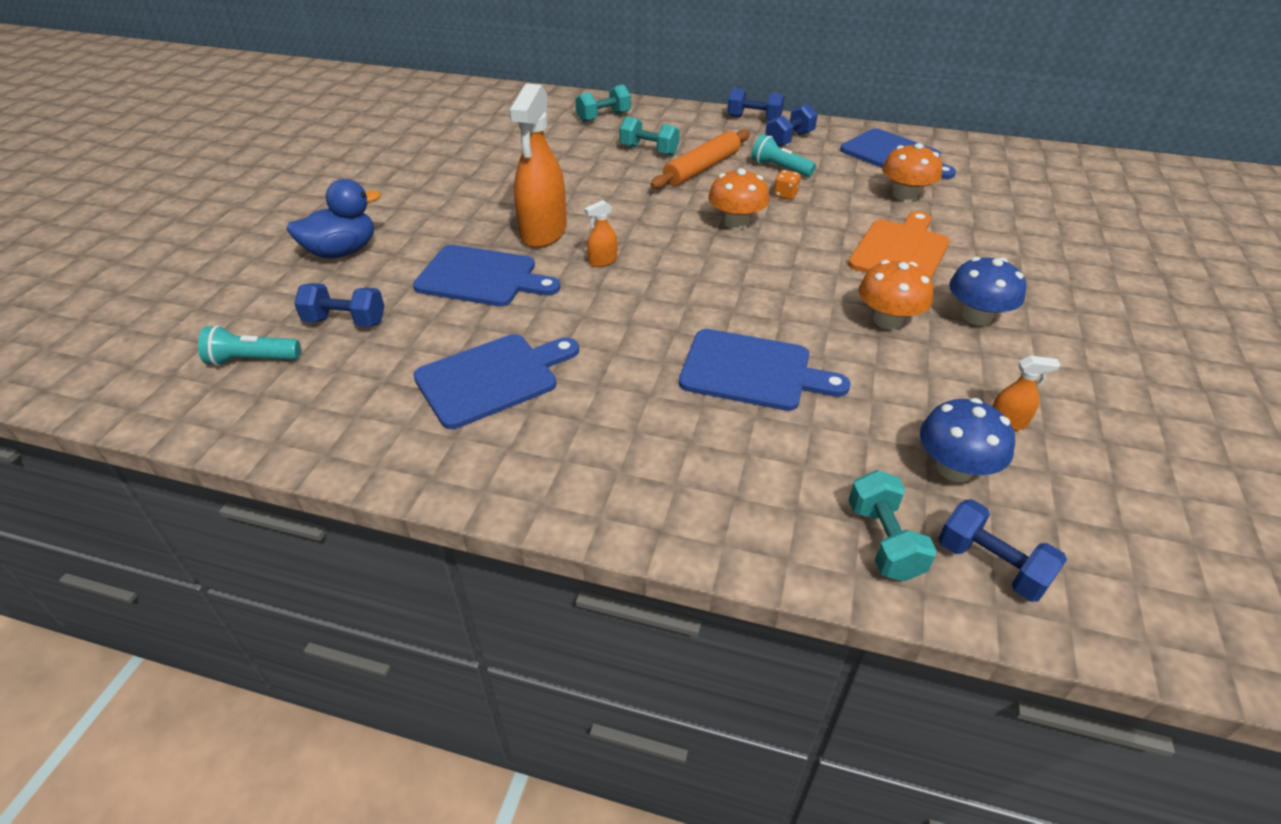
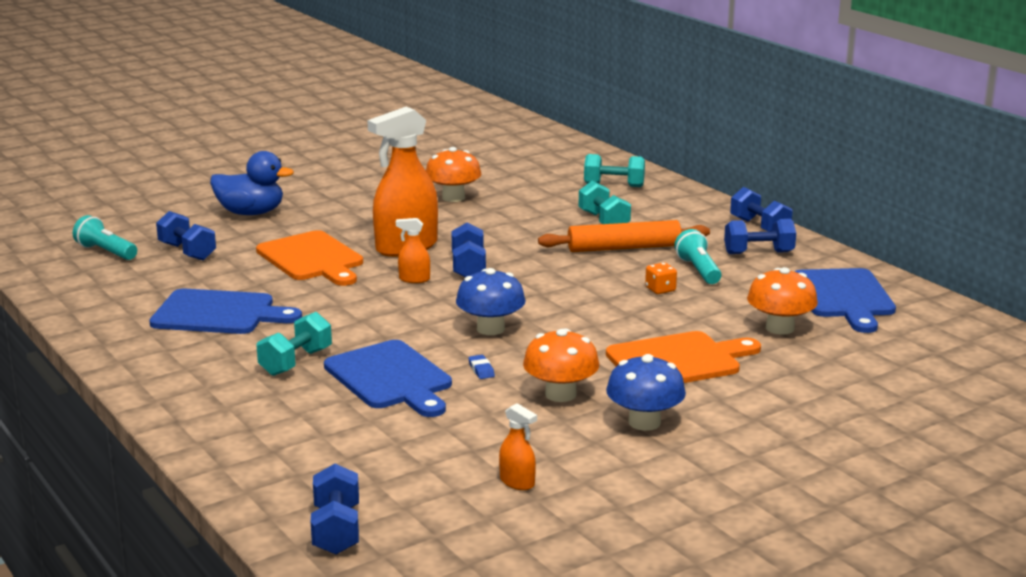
camera: 40 degrees right, 20 degrees down
(481, 277) = (312, 259): blue cutting board -> orange cutting board
(624, 231) = (468, 267): none -> blue dumbbell
(736, 223) = (572, 293): orange mushroom -> orange mushroom (453, 198)
(800, 326) = (481, 370): none -> blue eraser
(884, 541) = (294, 488): turquoise dumbbell -> turquoise dumbbell (296, 362)
(954, 468) = (420, 483): blue mushroom -> blue mushroom (490, 329)

